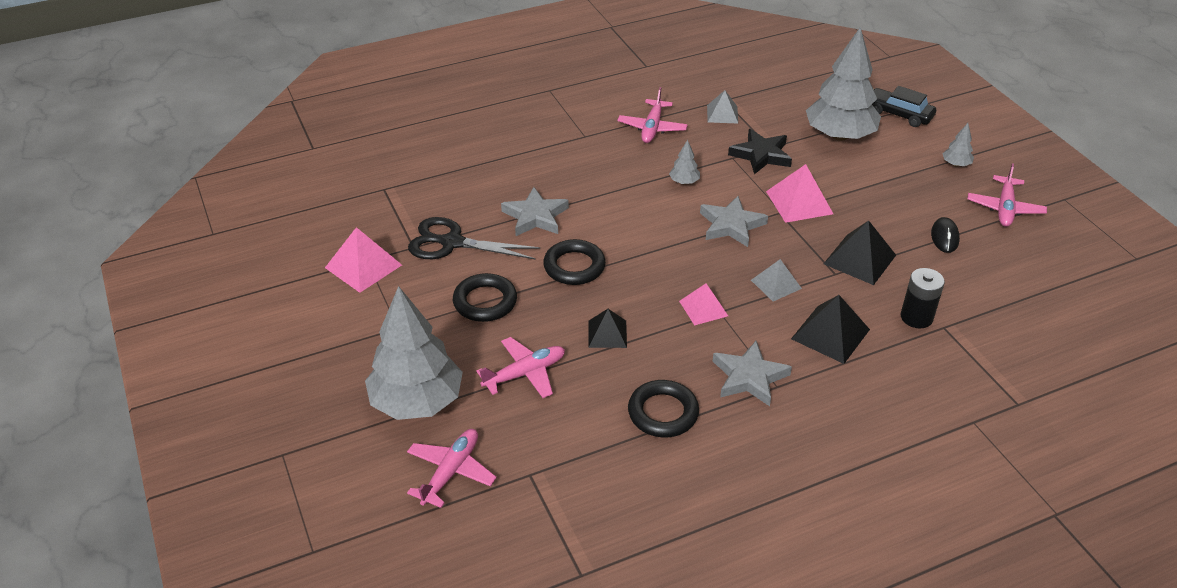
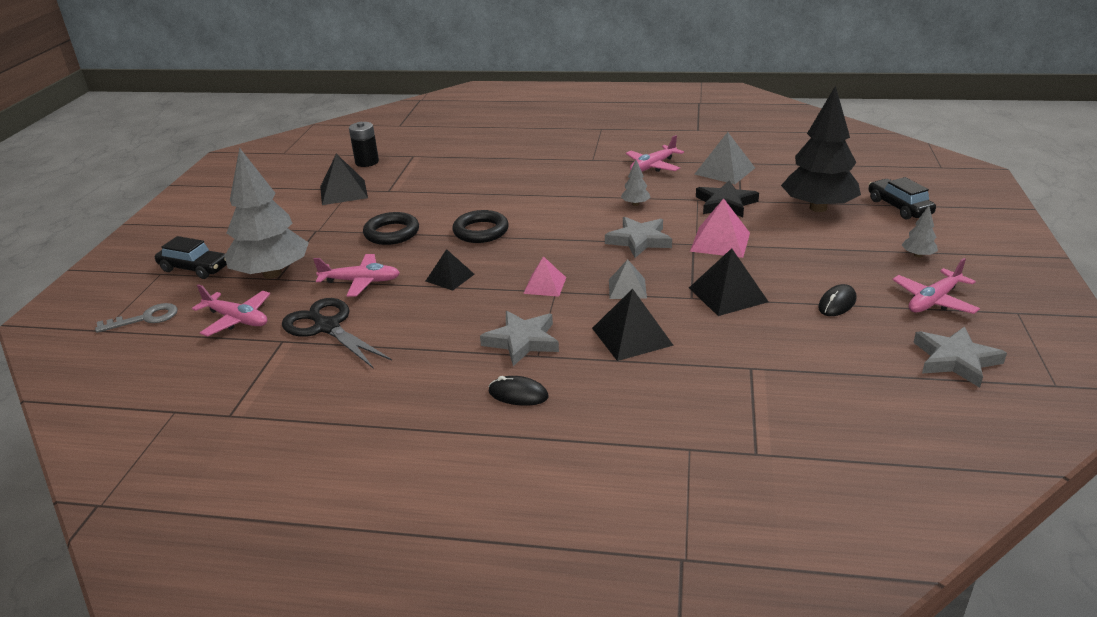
camera: 35 degrees right, 10 degrees down
(316, 431) = (195, 268): none -> black car
(345, 515) = (145, 318): none -> grey key
(363, 266) = (343, 192): pink pyramid -> black pyramid
(451, 243) = (415, 195): black scissors -> black scissors (327, 327)
(451, 472) = (237, 319): pink plane -> pink plane turned 60 degrees clockwise
(535, 216) = (492, 195): grey star -> grey star (955, 360)
(663, 413) = (424, 339): black ring -> none
(722, 114) = (724, 171): grey pyramid -> grey pyramid, size x1.53
(803, 432) = (518, 394): none -> black mouse
(839, 135) = (818, 208): grey tree -> black tree
(916, 317) = (731, 351): black battery -> black battery (367, 162)

